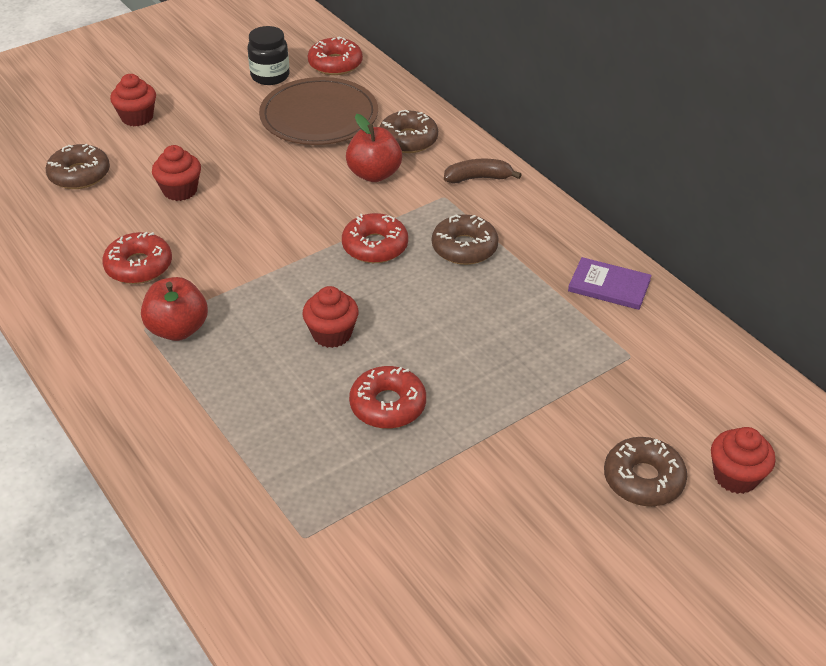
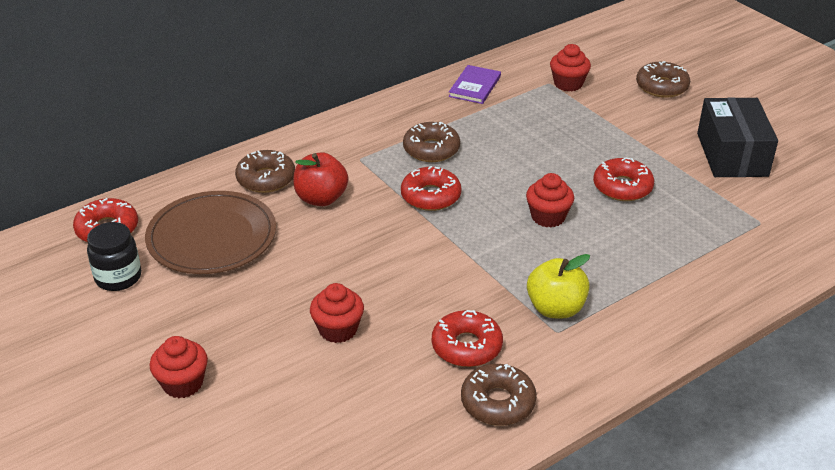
camera: 90 degrees left, 5 degrees down
(79, 174) = (299, 420): brown donut -> brown donut (498, 402)
(178, 329) = (555, 308): red apple -> yellow apple
(464, 535) = (732, 154): none -> black box
(478, 178) = (333, 140): brown banana -> none
(735, 476) = (649, 56): red cupcake -> red cupcake (568, 84)

